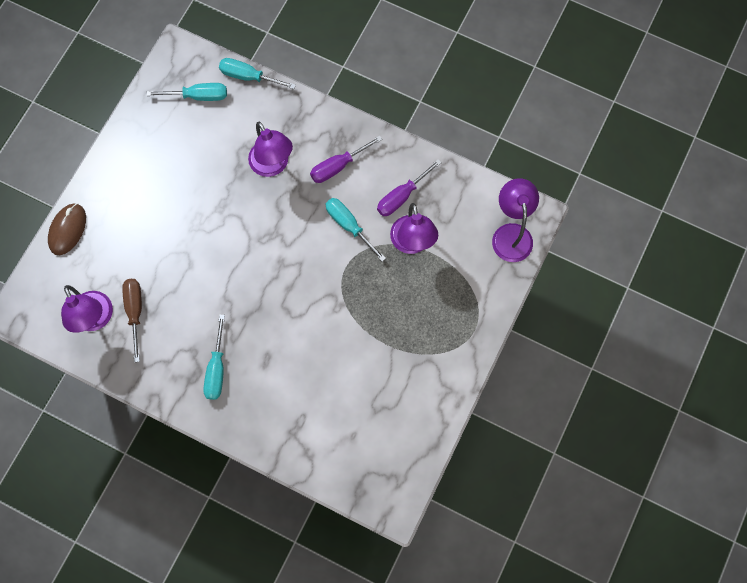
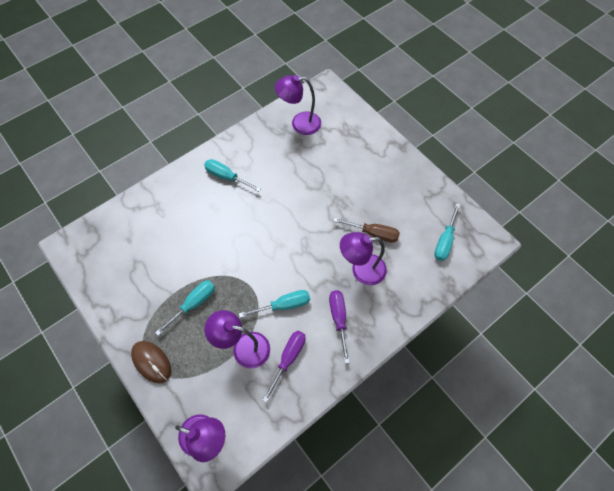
camera: 115 degrees right, 10 degrees down
(67, 230) = (371, 127): brown mouse -> brown mouse (151, 362)
(135, 312) = (292, 145): brown screwdriver -> brown screwdriver (373, 233)
(249, 77) = (449, 284): turquoise screwdriver -> turquoise screwdriver (193, 304)
(402, 196) = (288, 359): purple screwdriver -> purple screwdriver turned 45 degrees clockwise

